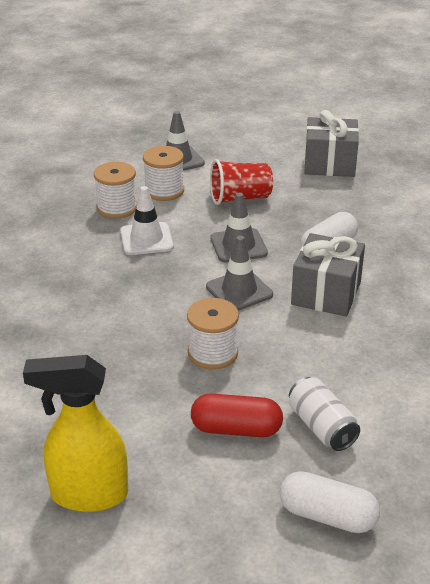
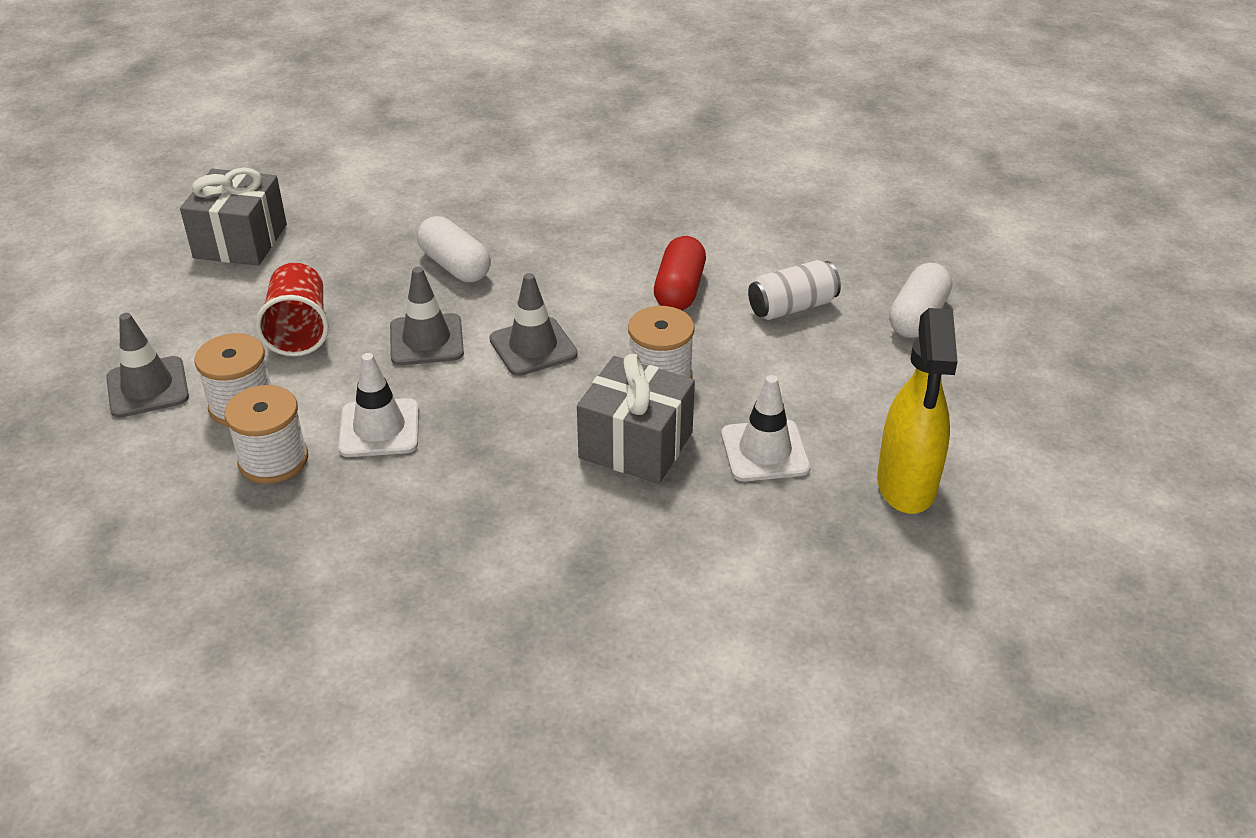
camera: 85 degrees left, 5 degrees up
(129, 411) = (765, 451): none -> white traffic cone
(236, 429) = (796, 367): red capsule -> red capsule (679, 290)
(326, 293) = (554, 278): grey gift -> grey gift (636, 445)

